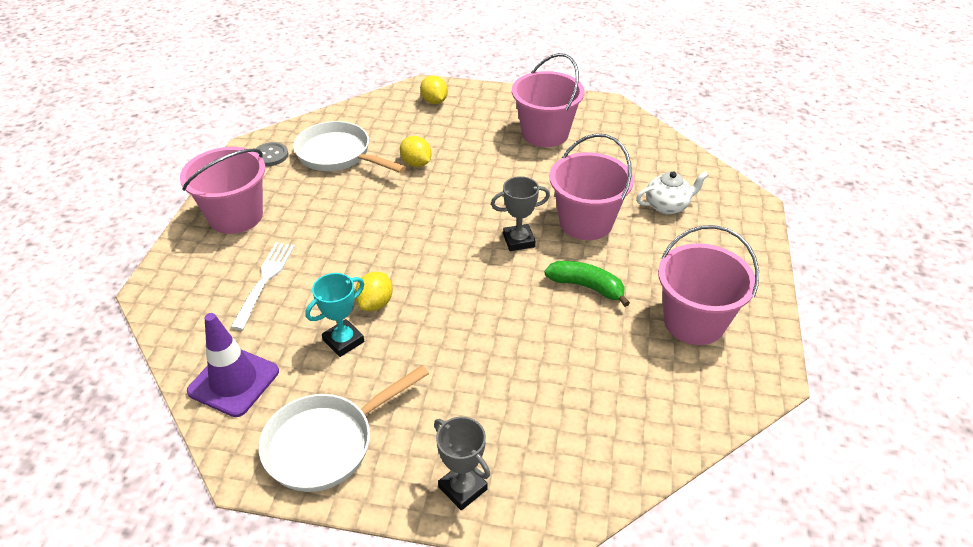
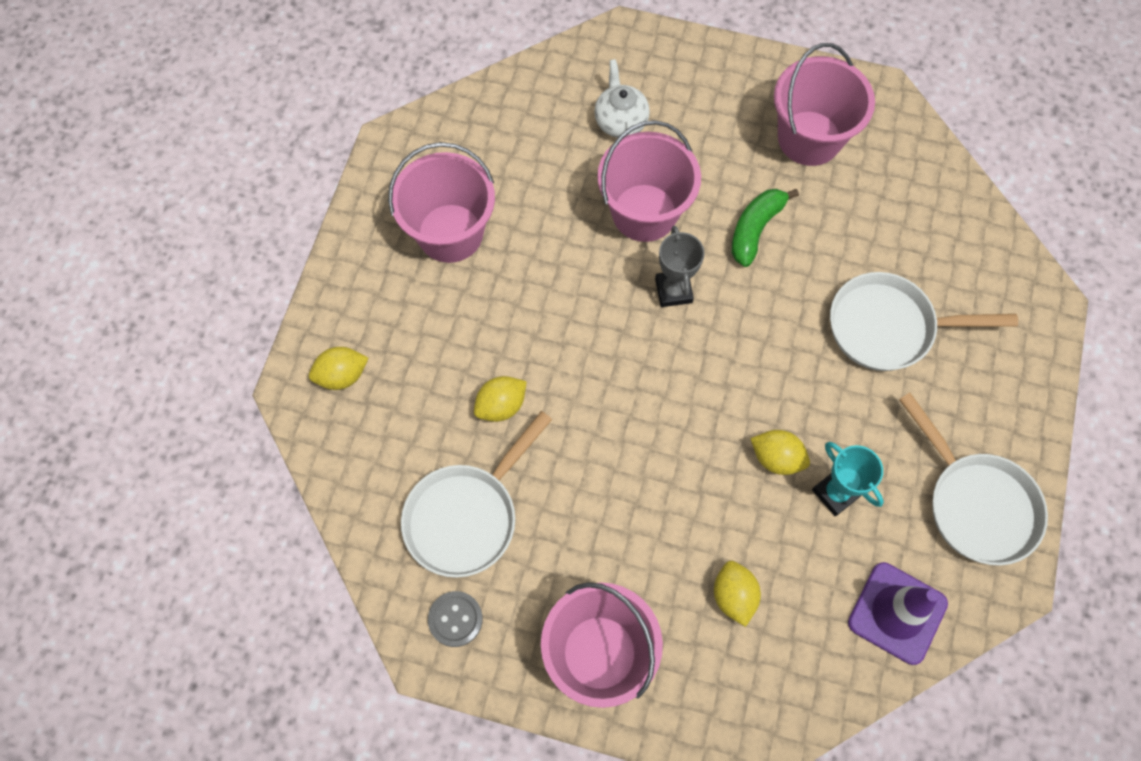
camera: 85 degrees left, 25 degrees up
(265, 281) = (733, 596): white fork -> yellow lemon
(463, 488) = (1019, 375): grey trophy -> none
(504, 379) = (889, 327): none -> white pan

